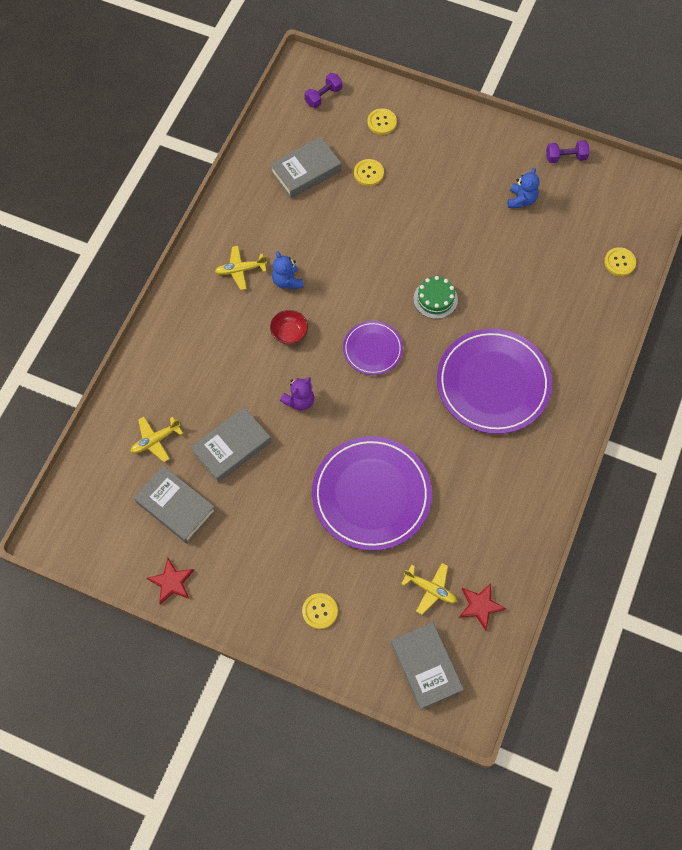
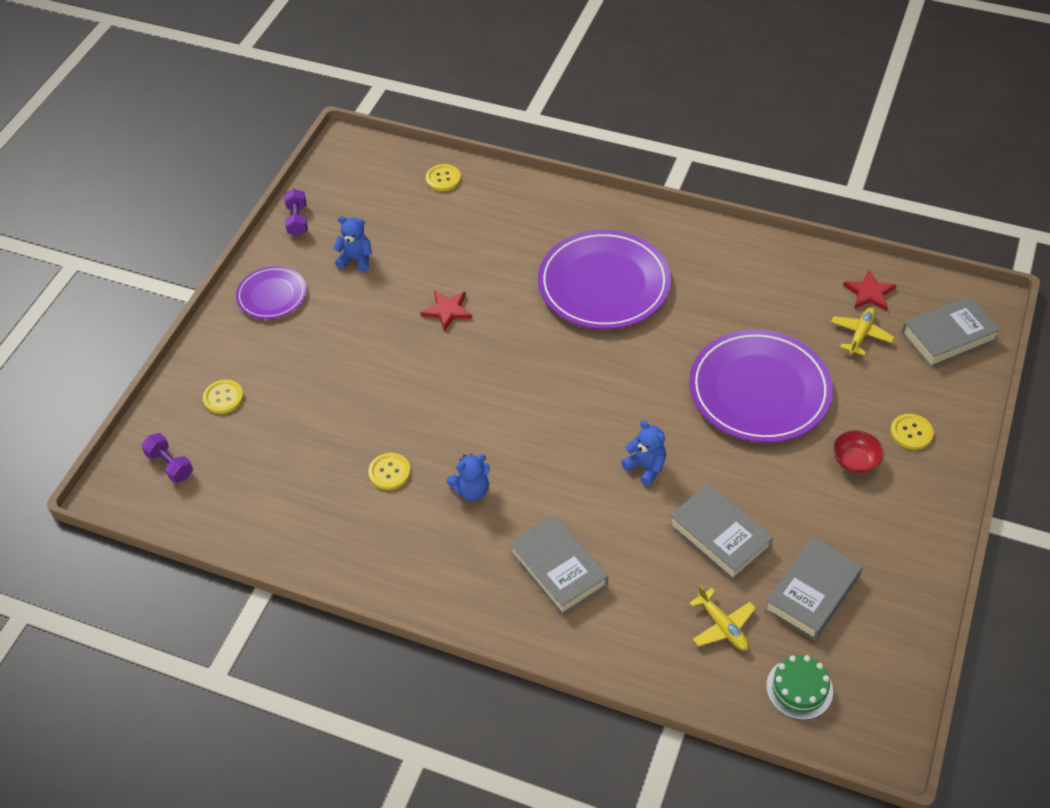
camera: 90 degrees left, 15 degrees down
(171, 582) = (913, 588): red star -> red star (447, 311)
(240, 270) = (454, 546): yellow plane -> none
(289, 333) = (550, 483): red bowl -> red bowl (855, 461)
(299, 401) = (646, 467): purple teddy bear -> blue teddy bear
(306, 171) = (296, 479): grey book -> grey book (558, 569)
(368, 173) = (305, 409): yellow button -> yellow button (389, 472)
(372, 349) = (567, 395): purple plate -> purple plate (272, 295)
(435, 299) = (494, 337): green cake -> green cake (799, 688)

